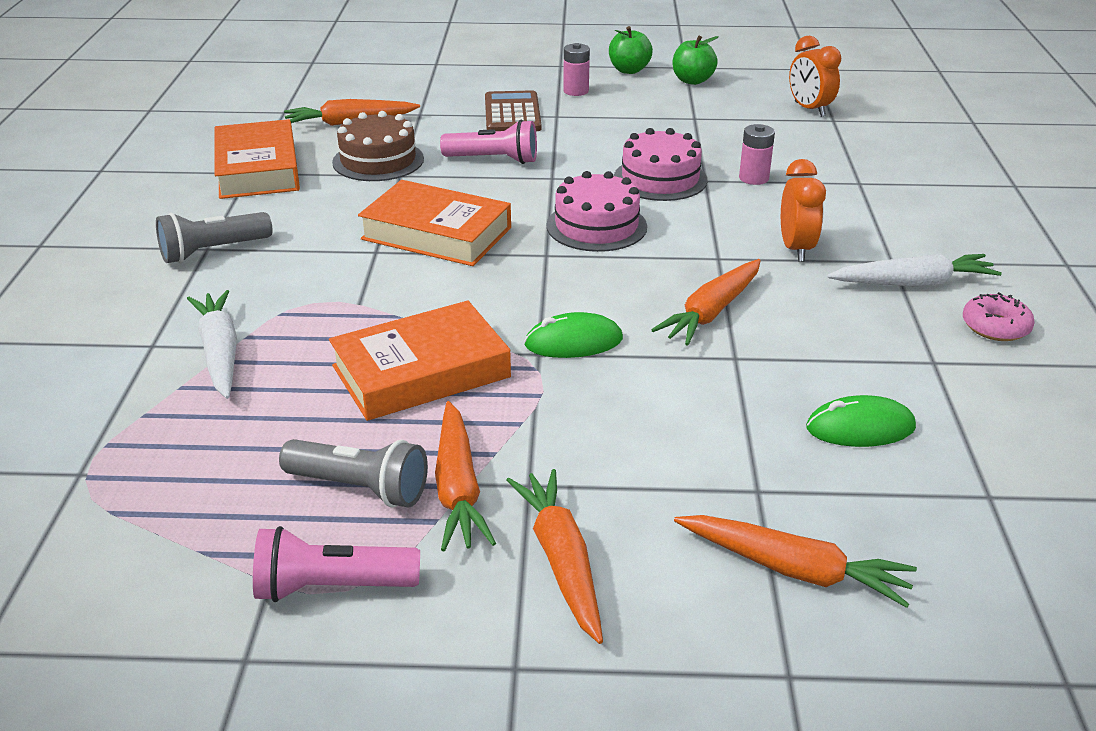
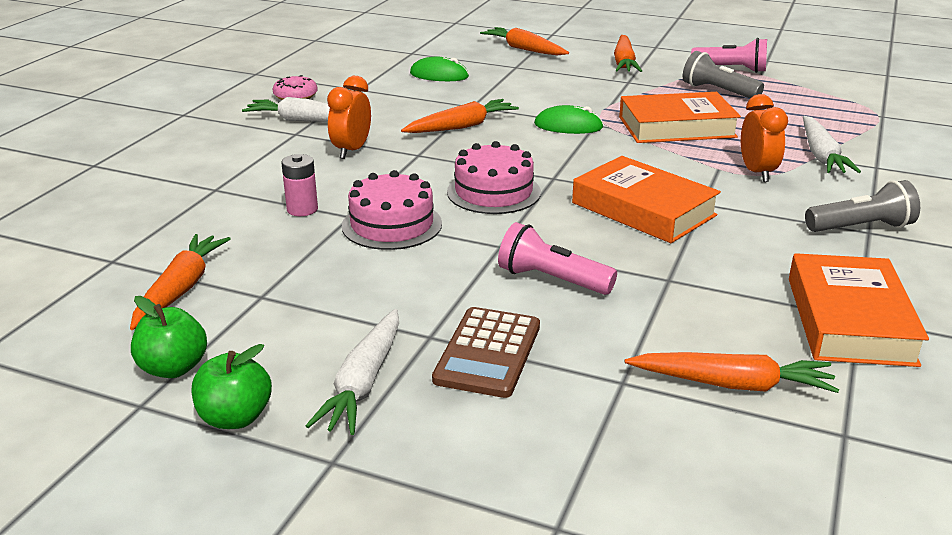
camera: 160 degrees left, 5 degrees down
(378, 160) = (693, 305): brown cake -> none
(458, 488) = (666, 85): orange carrot -> orange carrot (181, 289)
(576, 91) = (363, 383): pink battery -> white carrot
(809, 109) = (110, 281): orange clock -> orange clock (757, 173)

